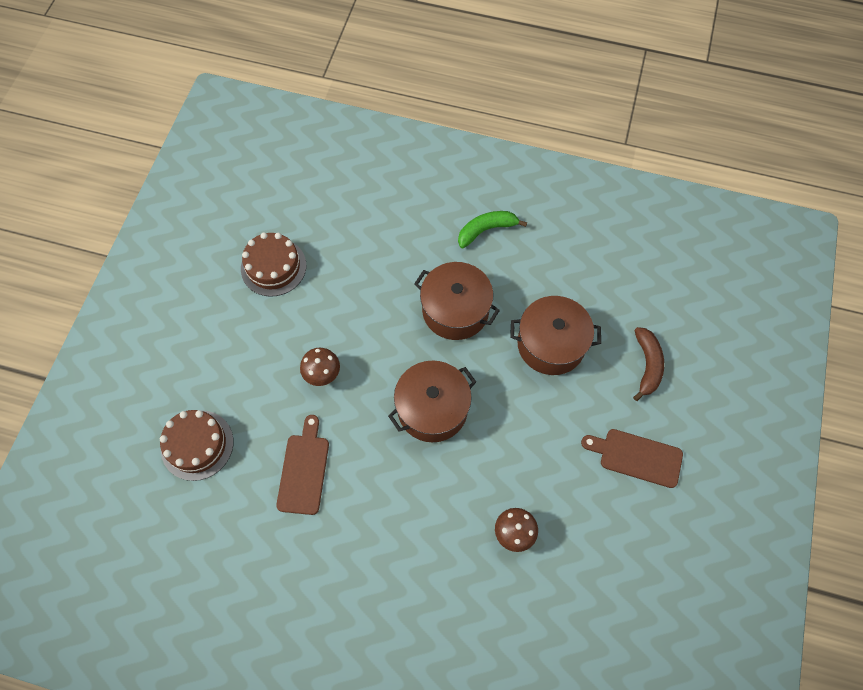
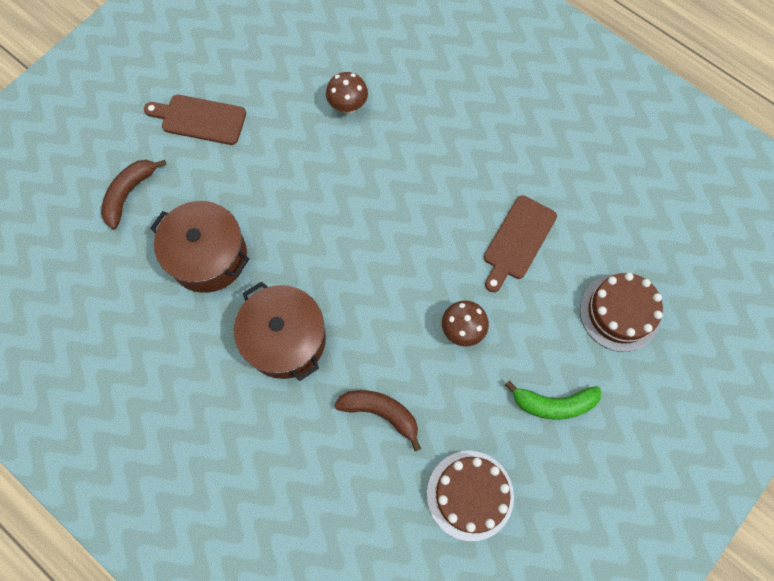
camera: 155 degrees left, 5 degrees up
(359, 291) = (381, 413): none -> brown banana
(432, 409) = (364, 244): brown pot -> none
(486, 230) = (194, 425): green banana -> green banana (553, 404)
(636, 457) = (200, 119): brown cutting board -> brown cutting board turned 150 degrees clockwise

